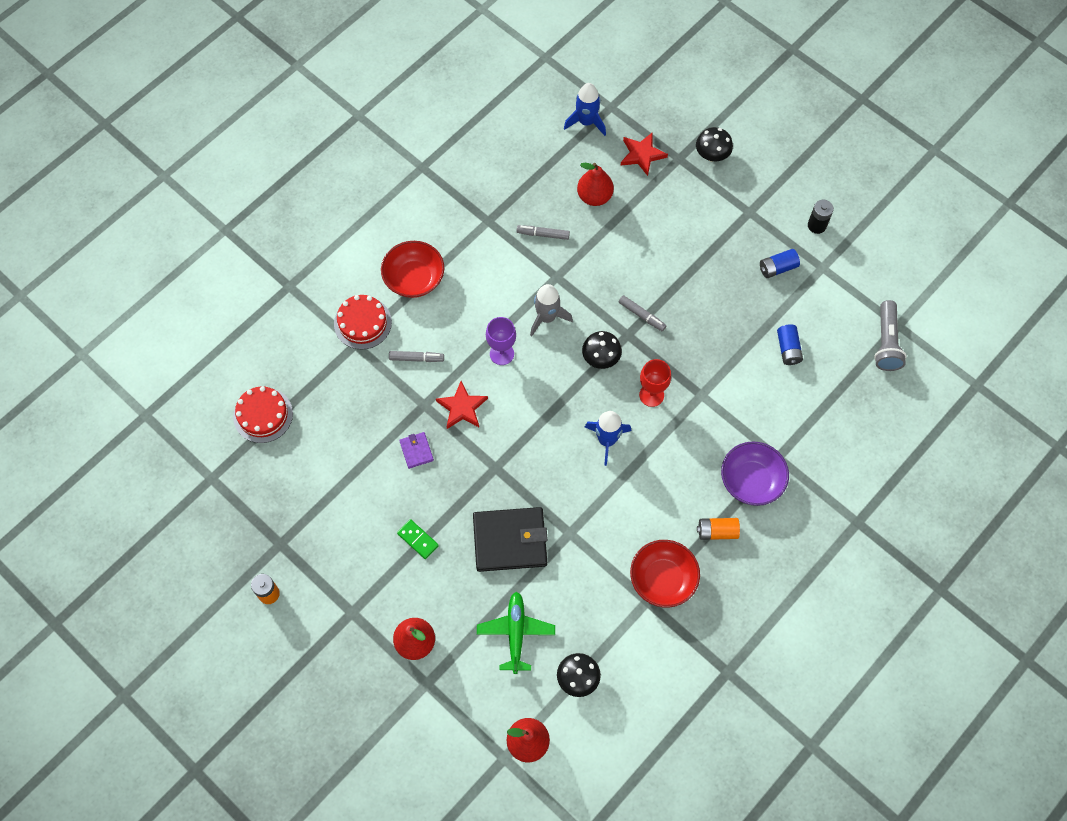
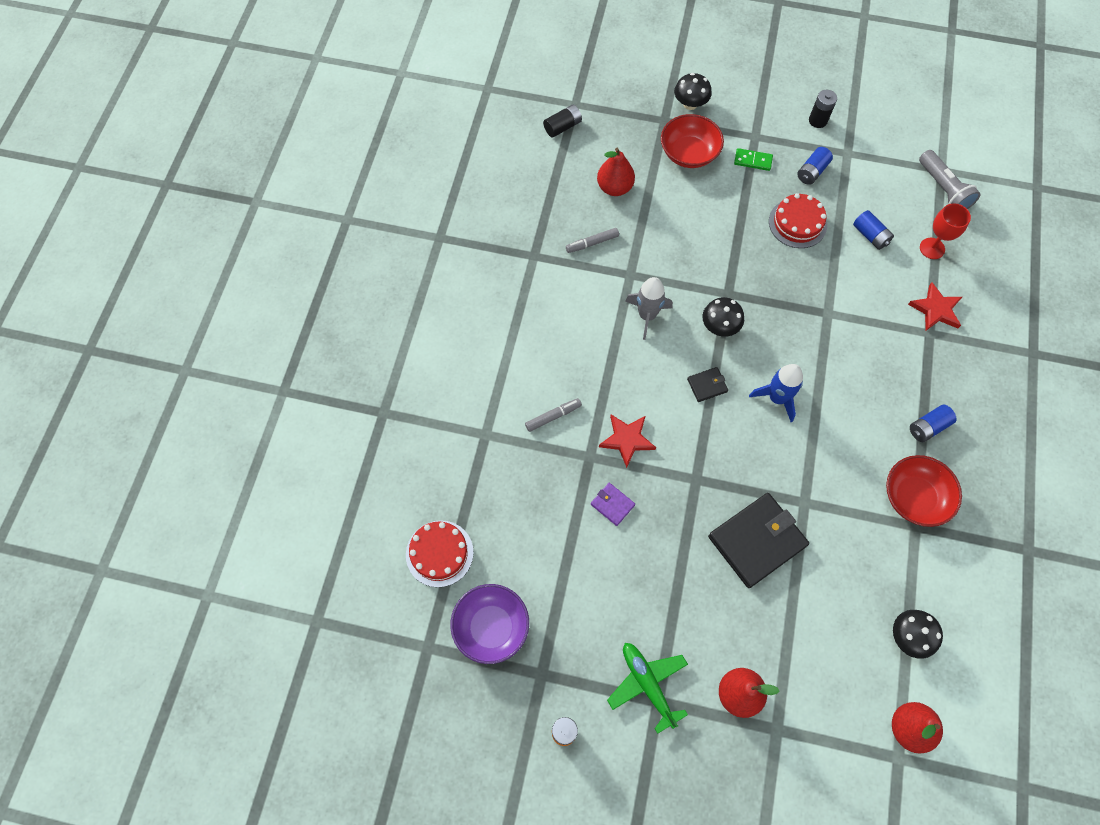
camera: 30 degrees left, 0 degrees up
(362, 323) = (479, 410): red cake -> red cake (797, 223)
(414, 278) = (500, 343): red bowl -> red bowl (689, 153)
(418, 539) = (672, 590): green domino -> green domino (753, 161)
(501, 354) = (629, 370): purple goblet -> none
(516, 633) = (823, 627): green plane -> green plane (647, 684)
(556, 399) = (707, 385): none -> black wallet
(586, 122) = (562, 127): blue rocket -> black battery
(641, 315) = (728, 270): grey marker -> none
(642, 155) = (631, 132): red star -> red star (936, 309)
(651, 395) = (786, 336): red goblet -> red goblet (932, 248)
(717, 531) = (928, 427): orange battery -> blue battery
(751, 480) = (923, 365): purple bowl -> purple bowl (491, 627)

